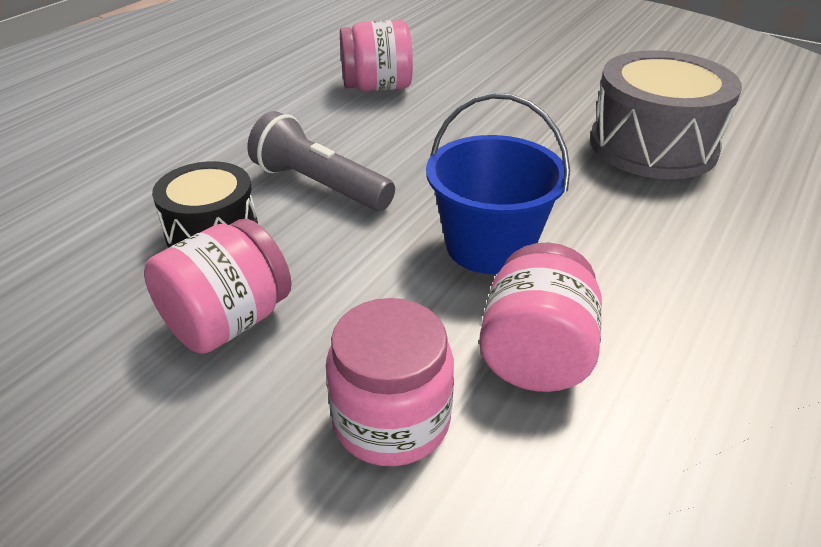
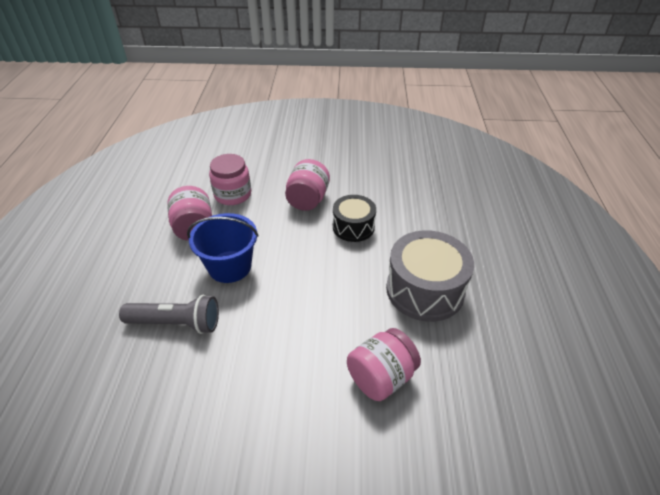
camera: 150 degrees right, 5 degrees up
(319, 185) = (333, 269): grey flashlight -> grey flashlight (176, 323)
(653, 145) = (150, 394): grey drum -> grey drum (425, 290)

